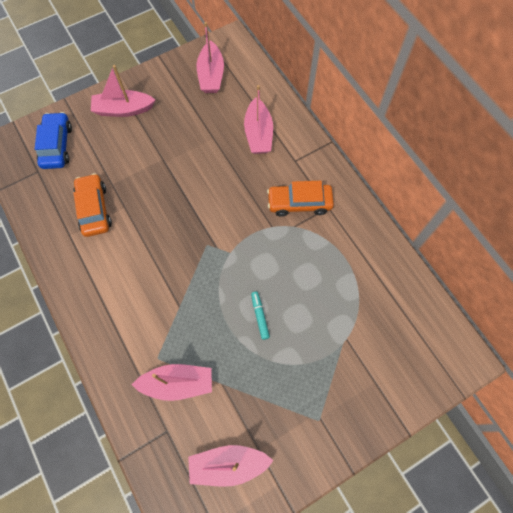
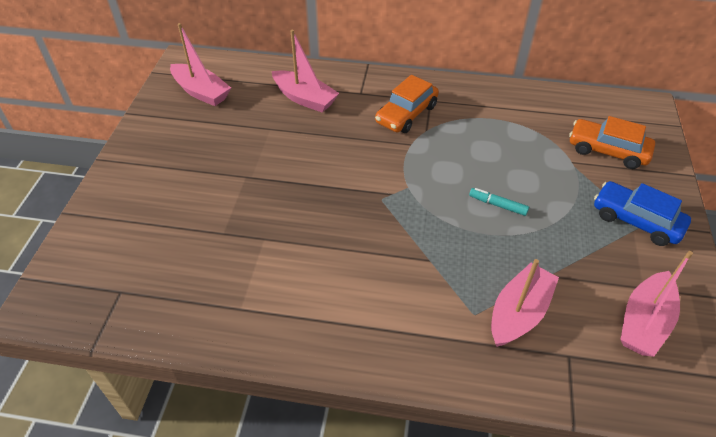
camera: 50 degrees left, 20 degrees down
(57, 146) = (112, 253): blue car -> blue car (636, 220)
(94, 209) = (235, 266): orange car -> orange car (607, 151)
(123, 109) = (148, 172): pink boat -> none

